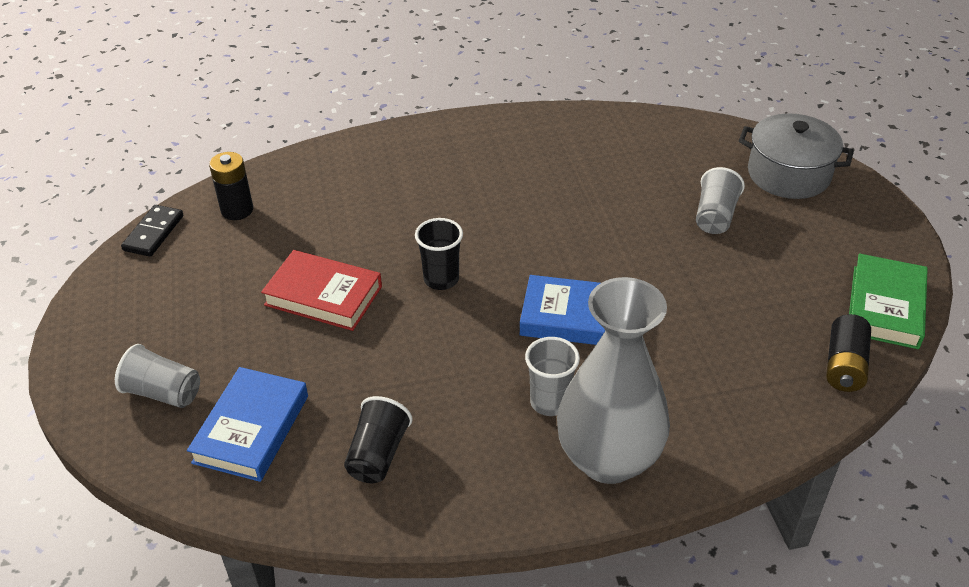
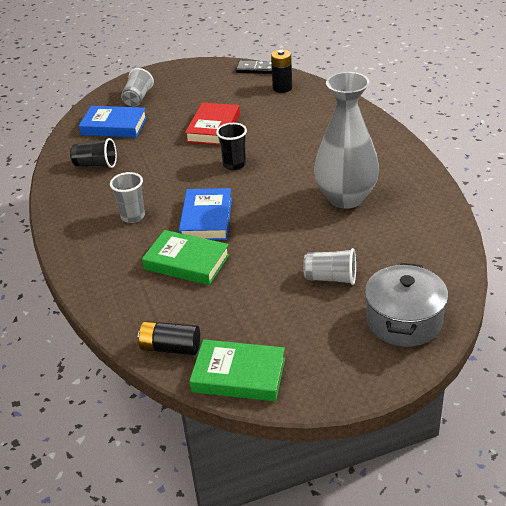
camera: 85 degrees right, 5 degrees down
(608, 459) = (89, 242): grey vase -> grey vase (346, 198)
(672, 343) = (186, 262): none -> green book

